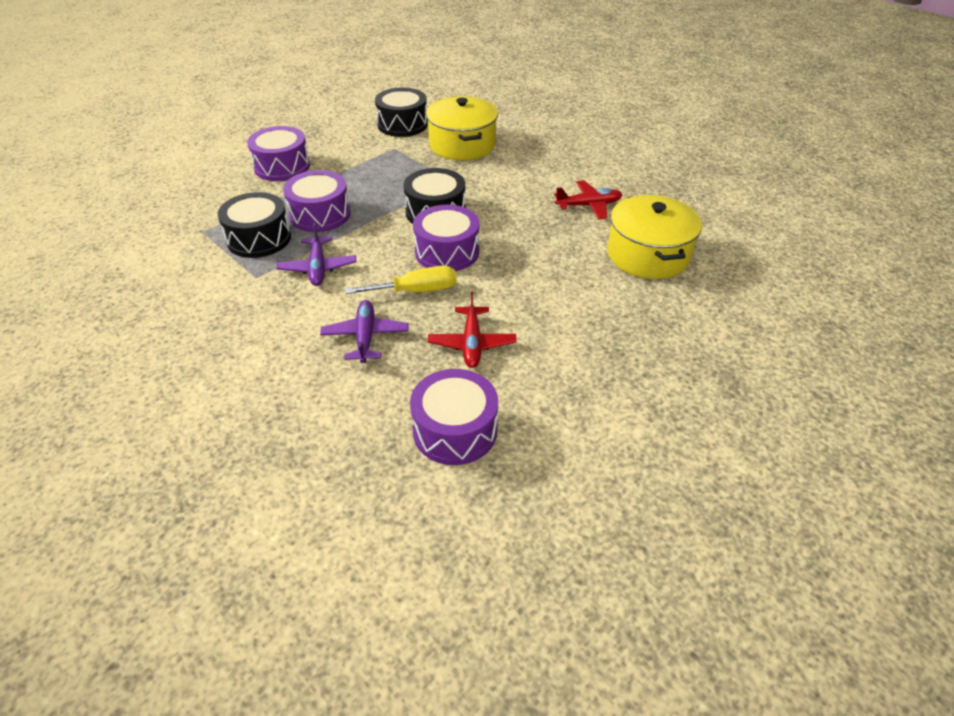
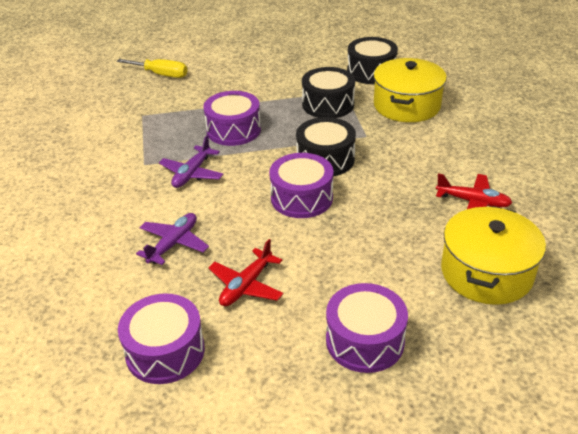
camera: 35 degrees right, 5 degrees down
(259, 238) = (173, 134): black drum -> black drum (328, 104)
(282, 166) = (242, 81): purple drum -> purple drum (365, 340)
(416, 291) = (246, 222): yellow screwdriver -> yellow screwdriver (161, 74)

